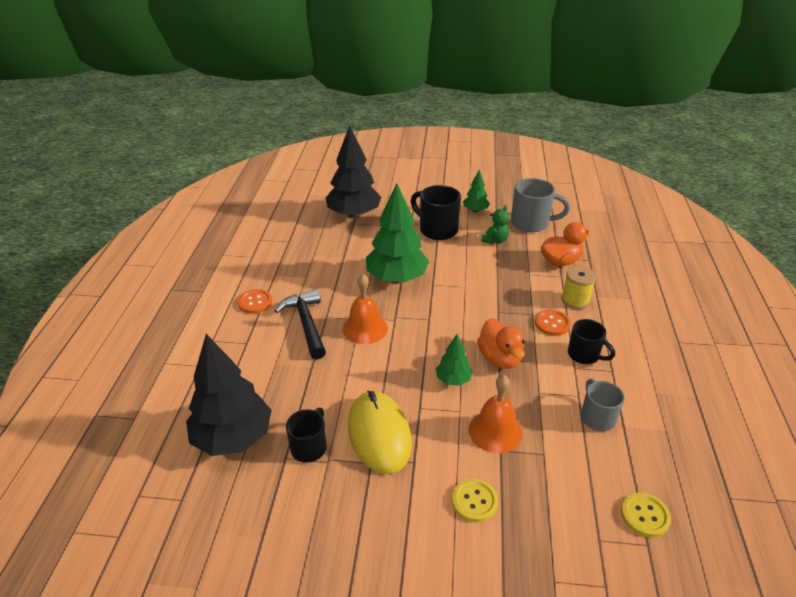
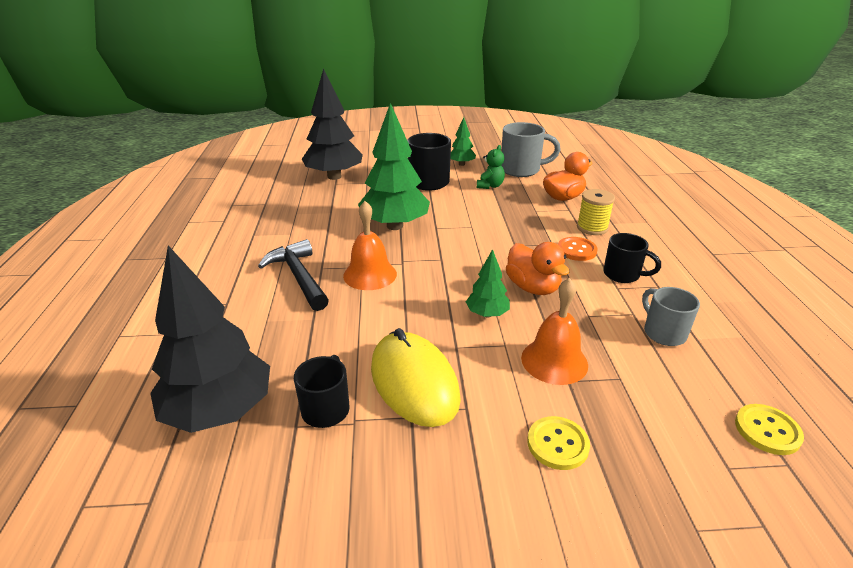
camera: 10 degrees left, 5 degrees down
(255, 302) = (233, 262): orange button -> none

